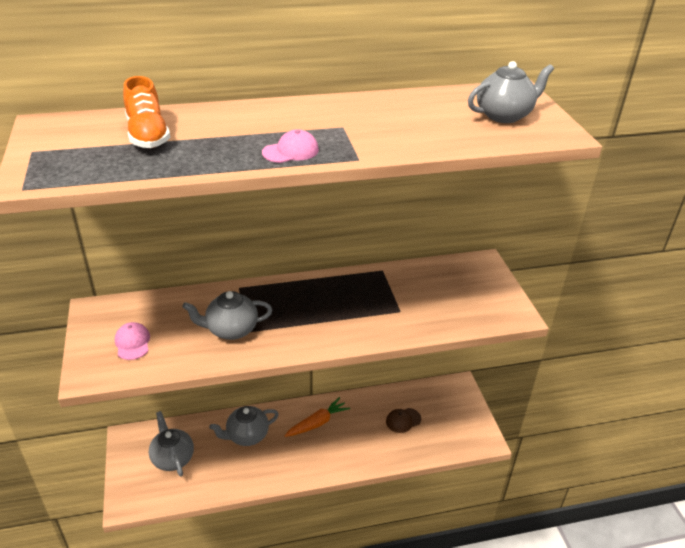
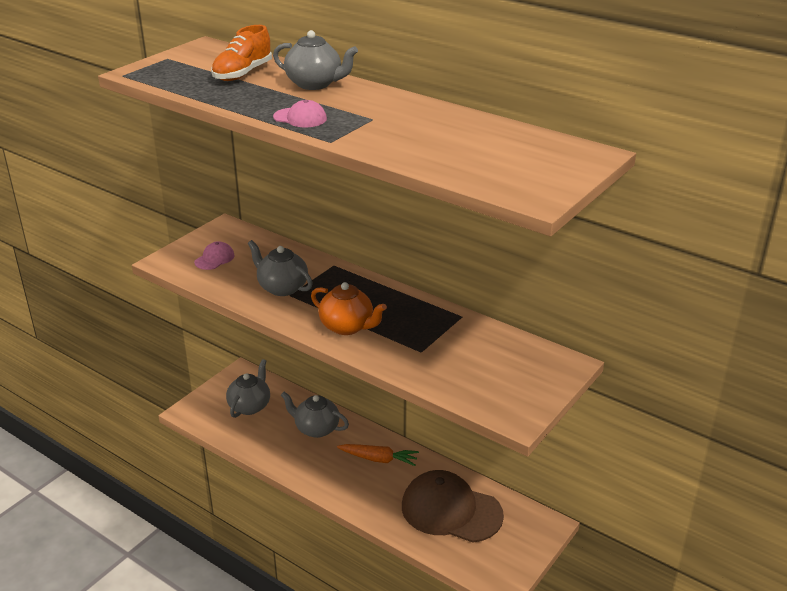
camera: 50 degrees right, 5 degrees down
(328, 327) = (347, 327): none -> orange teapot
(403, 420) = (451, 510): brown cap -> brown cap, size x2.33
(504, 115) = (523, 165): grey teapot -> grey teapot (315, 84)

